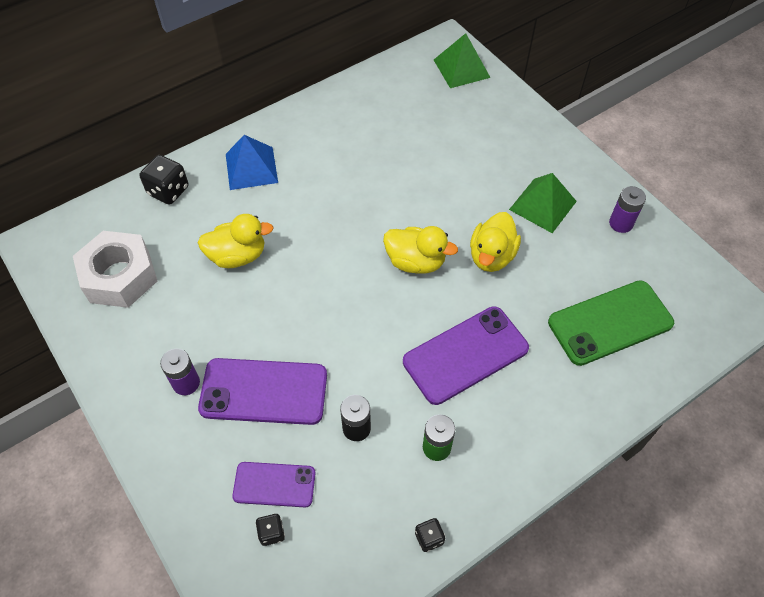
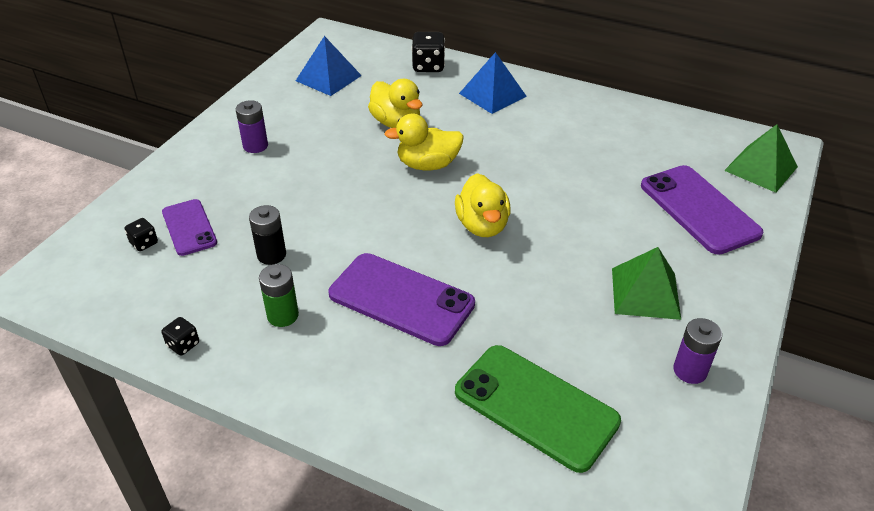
camera: 60 degrees right, 15 degrees down
(120, 276) = (328, 78): white nut -> blue pyramid
(264, 392) = (273, 188): purple phone -> purple phone (699, 209)
(491, 256) = (538, 276): yellow duck -> yellow duck (427, 165)

